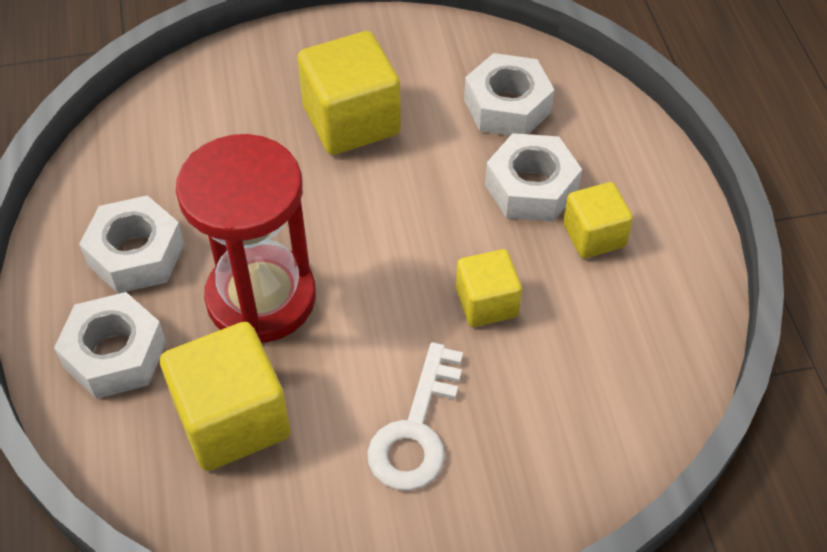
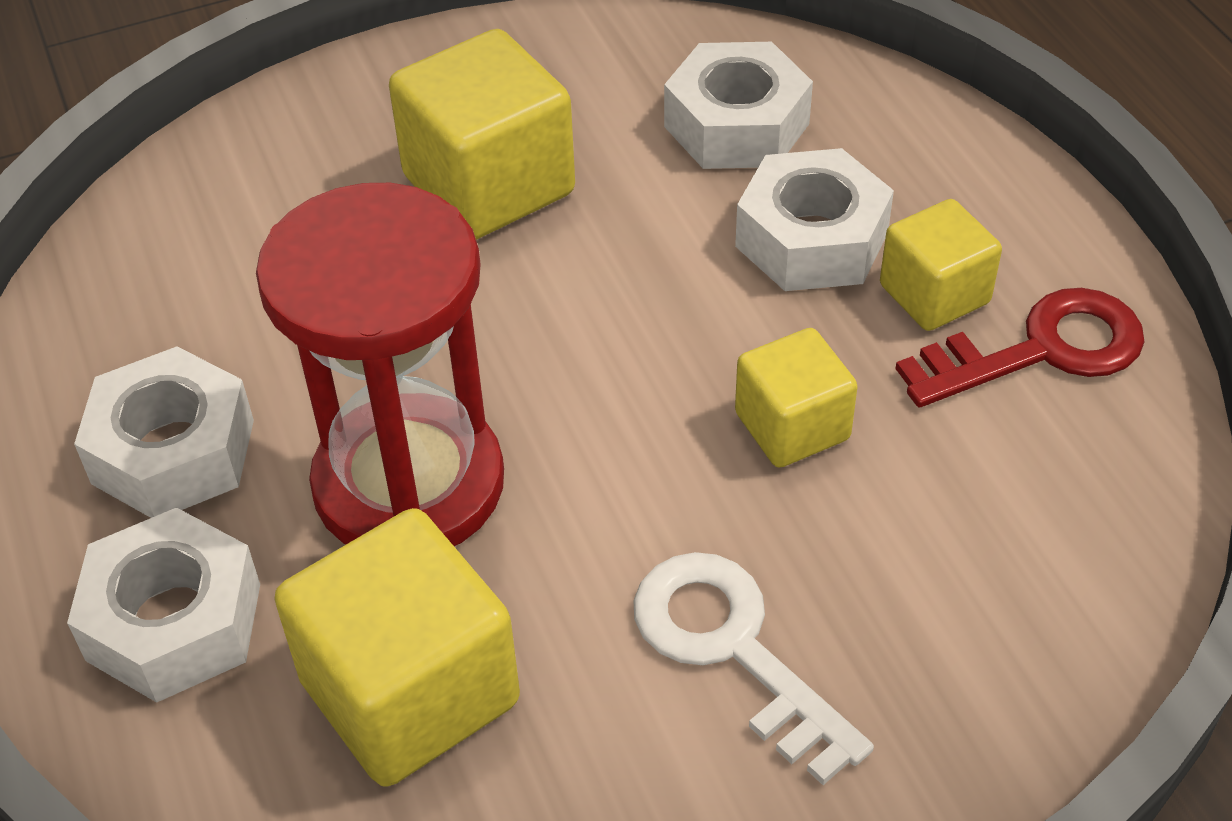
camera: 10 degrees left, 5 degrees down
(416, 430) = (733, 650): white key -> white key turned 135 degrees clockwise
(646, 282) = (1040, 350): none -> red key

